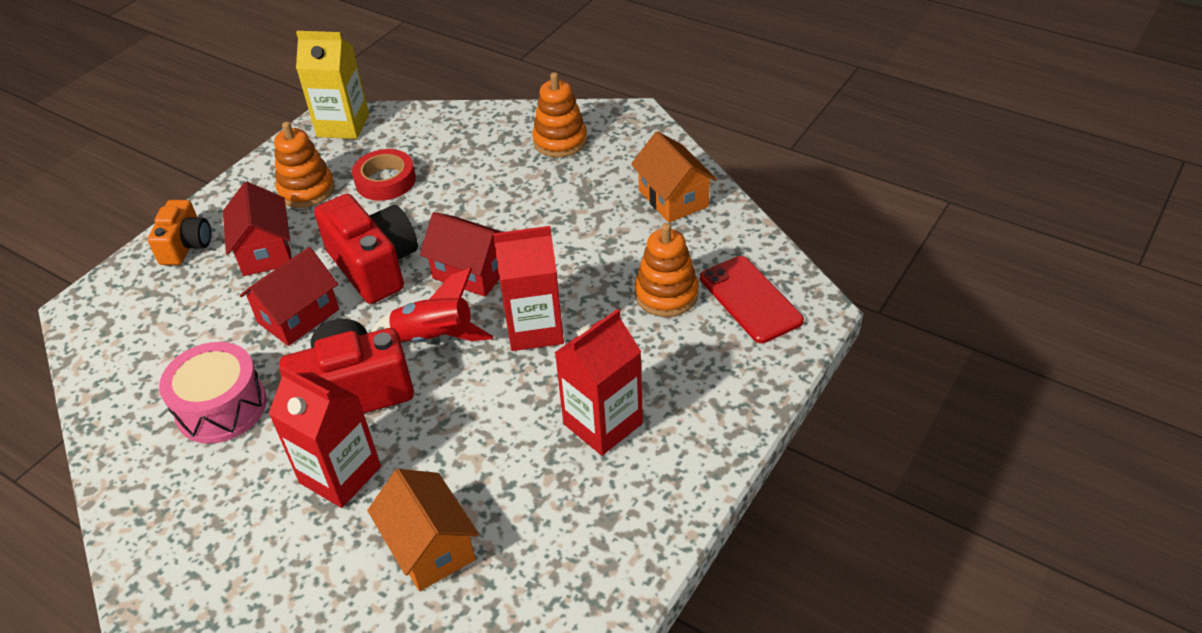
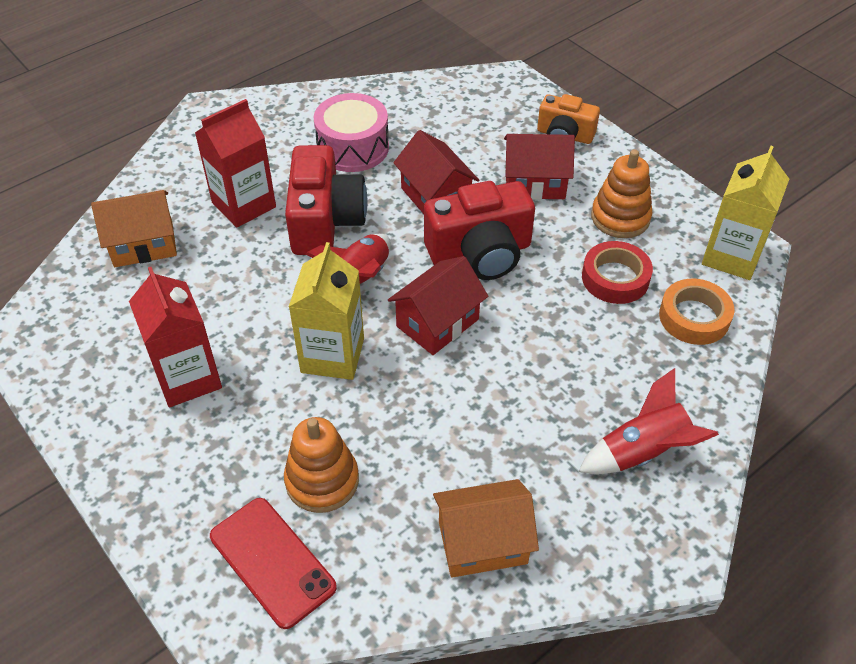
camera: 105 degrees right, 5 degrees up
(418, 135) = (694, 317): none -> orange tape
(535, 329) = (332, 355): red carton -> yellow carton
(560, 141) = (643, 452): orange stacking toy -> red rocket
(750, 299) = (272, 561): red phone -> red phone turned 60 degrees clockwise

